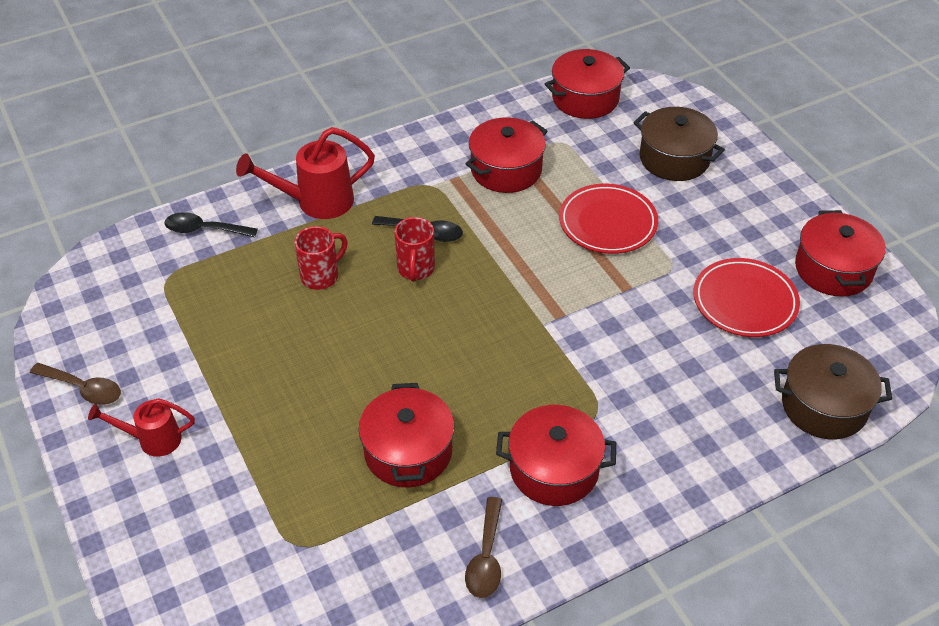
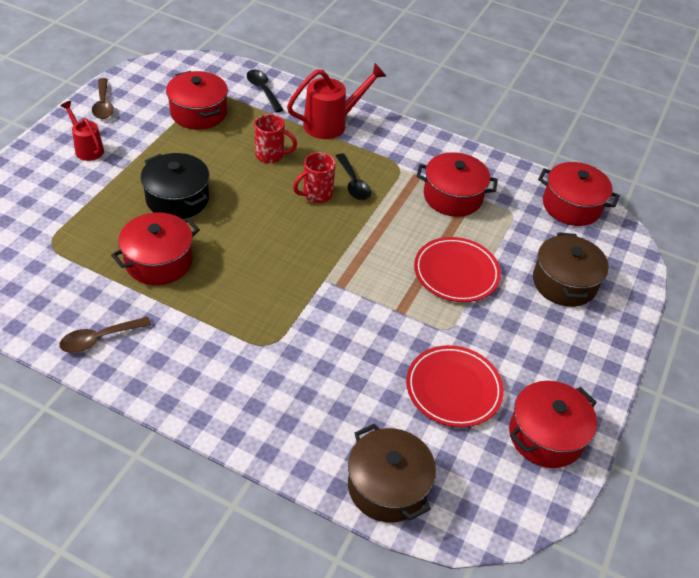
camera: 50 degrees right, 0 degrees up
(316, 202) = (331, 124): red watering can -> red watering can turned 120 degrees clockwise
(321, 390) = (177, 199): none -> black pot
(554, 469) = (198, 342): red pot -> red pot (198, 113)

